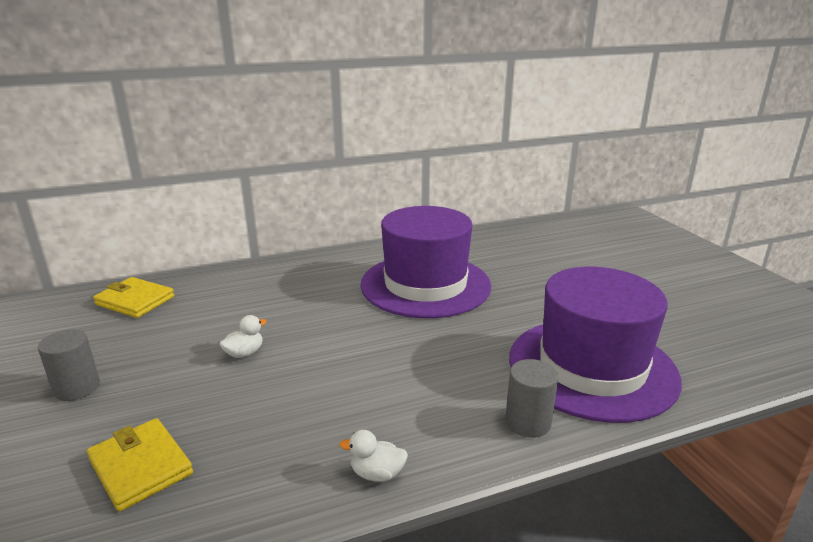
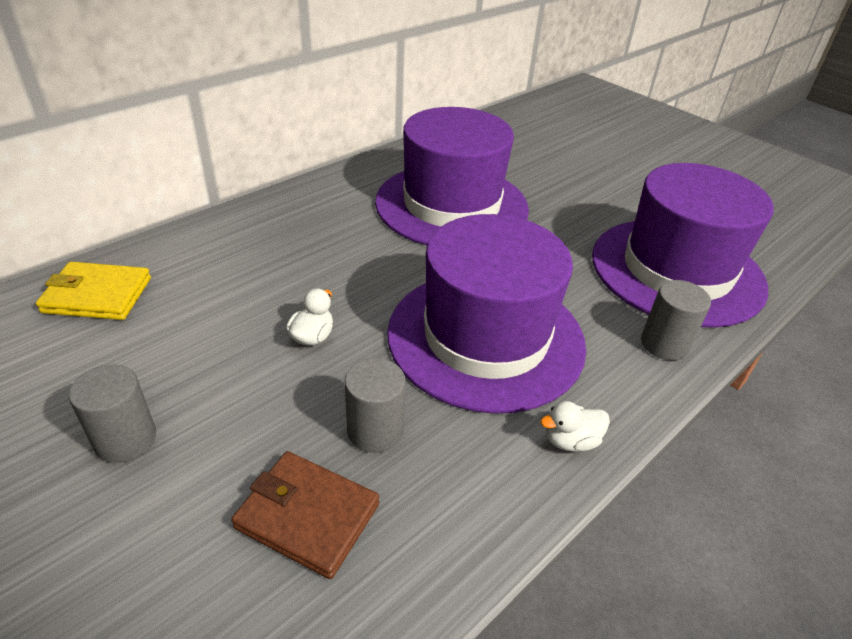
camera: 25 degrees left, 15 degrees up
(140, 467) = (307, 516): yellow wallet -> brown wallet
(233, 424) = (375, 430): none -> grey cylinder
(372, 382) = (486, 337): none -> purple hat

